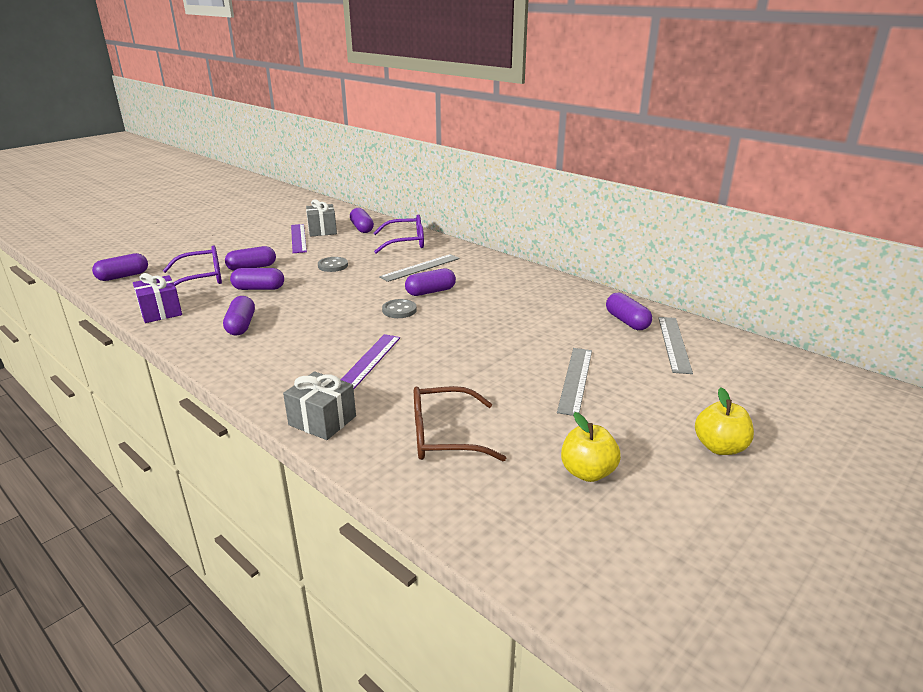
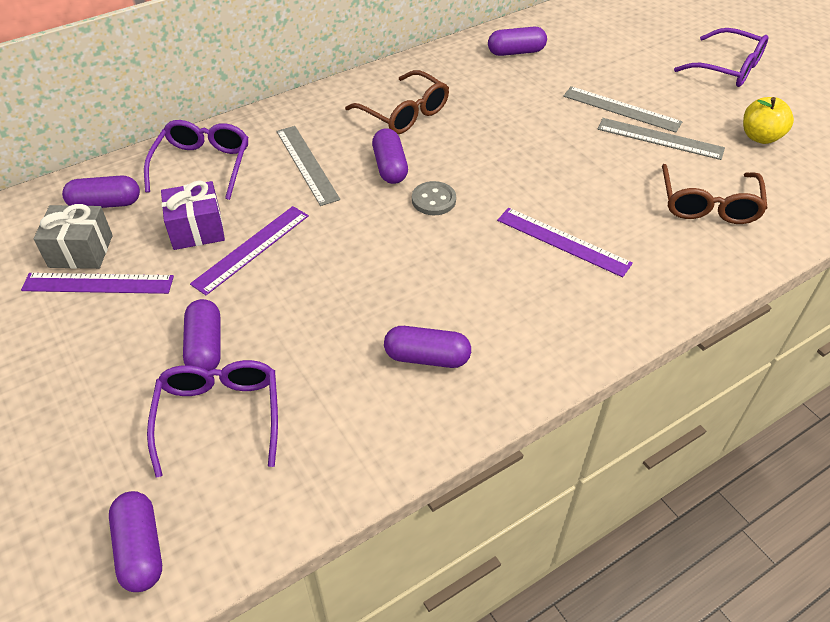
camera: 75 degrees left, 20 degrees up
(160, 312) = (340, 464): purple gift -> purple gift (197, 230)
(259, 288) = (300, 338): purple capsule -> none
(322, 420) = (677, 285): grey gift -> none
(333, 266) = (252, 249): grey button -> purple ruler
(498, 289) = (404, 113): none -> brown glasses
(673, 344) = (567, 40): grey ruler -> grey ruler (660, 139)
(719, 447) = (728, 68): yellow apple -> purple glasses

